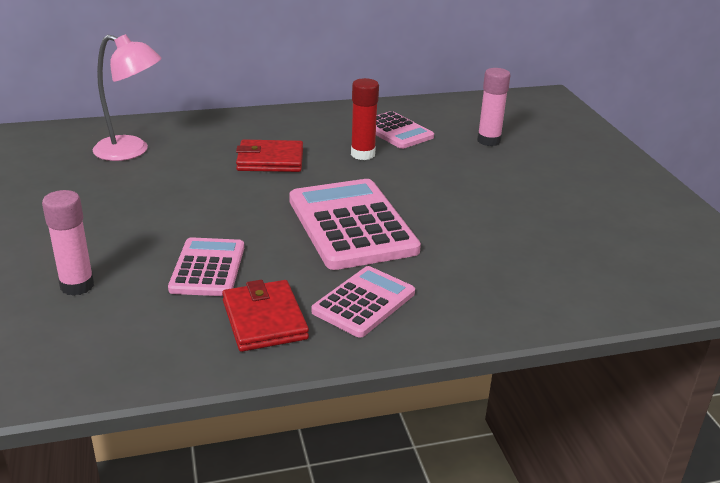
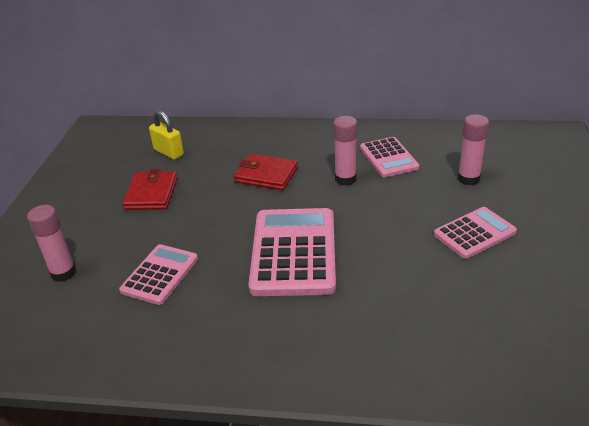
camera: 25 degrees right, 5 degrees up
(131, 151) = (168, 152): pink lamp -> yellow padlock
(264, 320) = (172, 334): red wallet -> red wallet (151, 193)
(363, 154) = (345, 179): red glue stick -> pink glue stick
(364, 302) = (258, 334): pink calculator -> pink calculator (474, 233)

